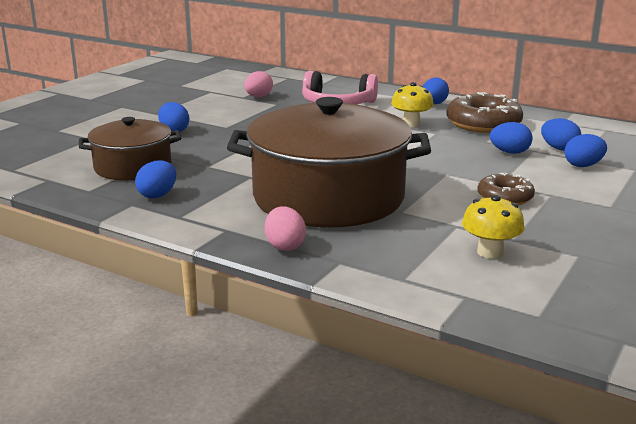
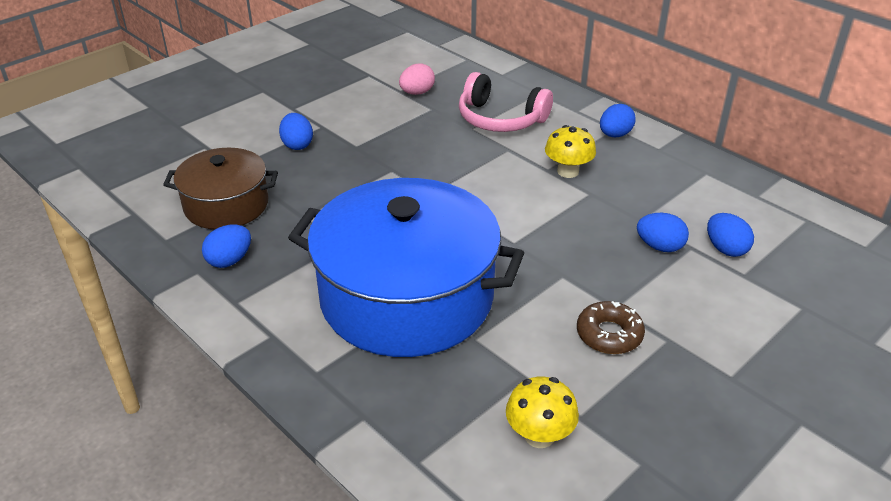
camera: 15 degrees right, 15 degrees up
(285, 246) = (319, 377): pink egg -> none
(328, 197) = (406, 297): brown pot -> blue pot
(483, 124) = (656, 184): brown donut -> none
(583, 165) = (738, 288): blue egg -> none

